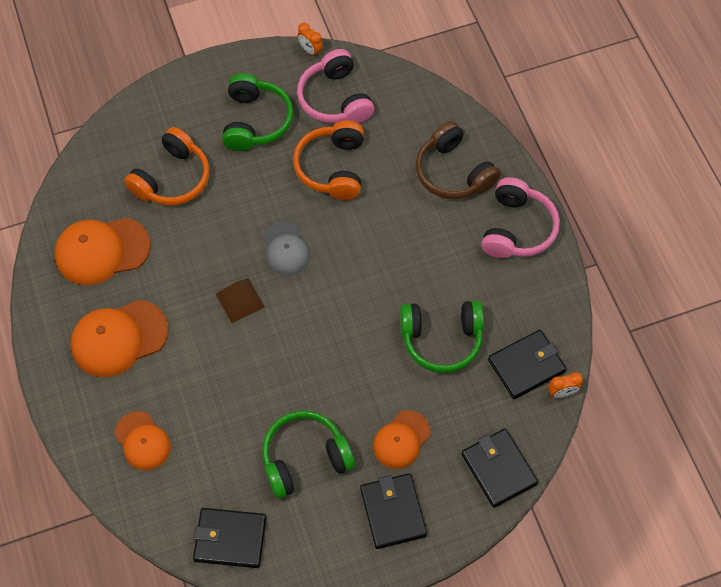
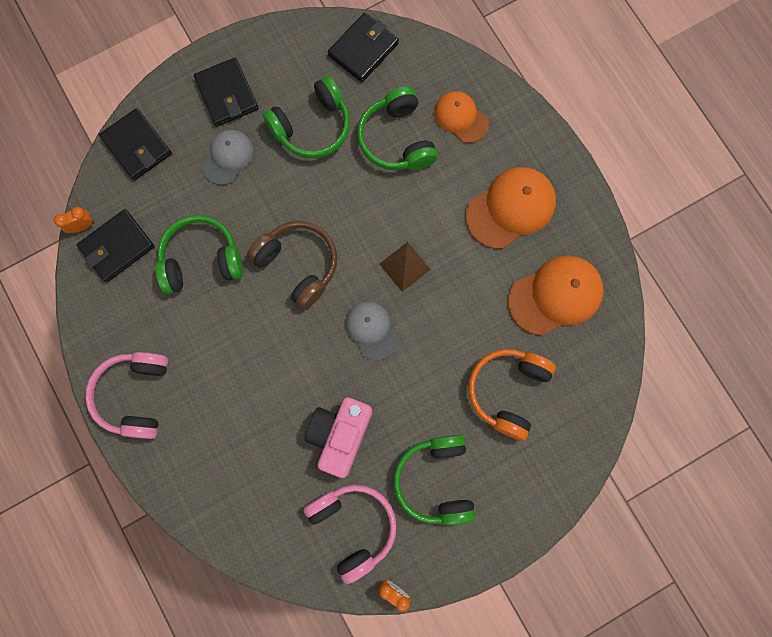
camera: 170 degrees right, 15 degrees up
(216, 429) = (397, 139): none -> green headphones
(230, 539) = (363, 49): black wallet -> black wallet turned 45 degrees counterclockwise
(333, 168) = (340, 435): orange headphones -> pink camera
(401, 440) = (228, 157): orange cap -> grey cap
(453, 172) = (209, 452): brown headphones -> brown headphones (298, 265)

